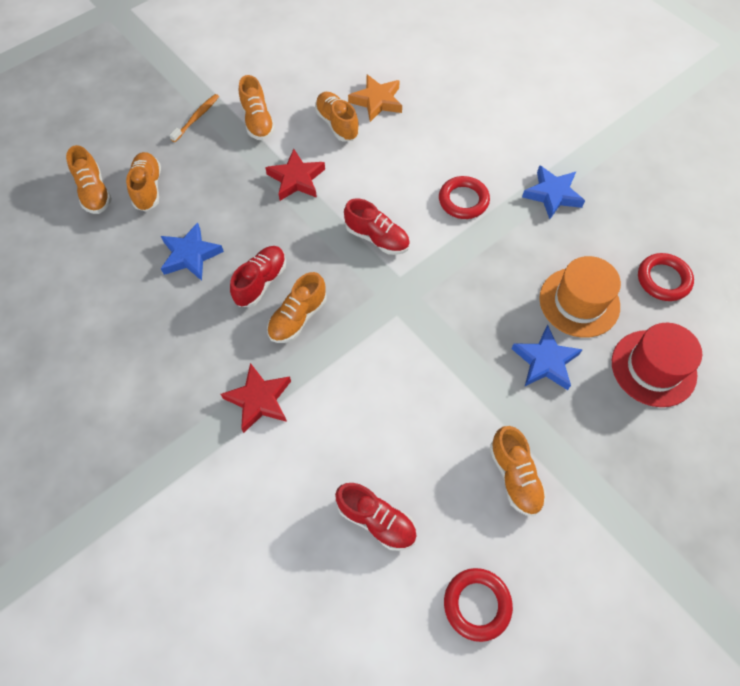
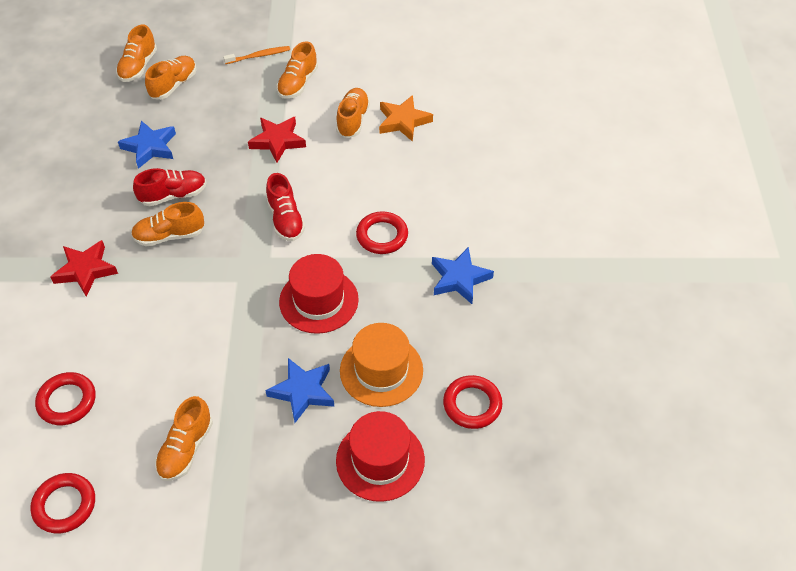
camera: 40 degrees right, 10 degrees down
(376, 520) = (67, 401): red shoe -> red ring
(476, 283) = (318, 300): none -> red hat

